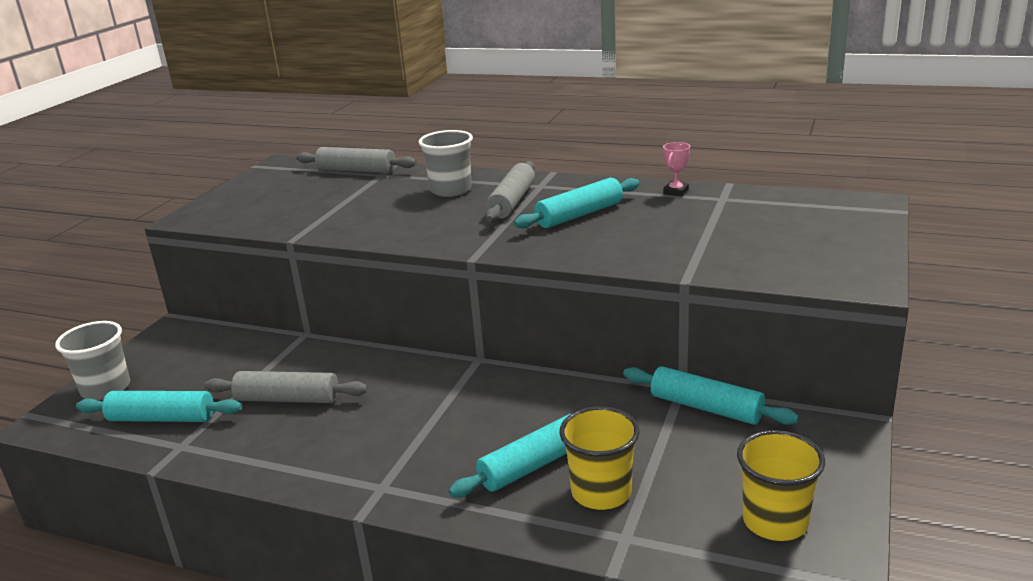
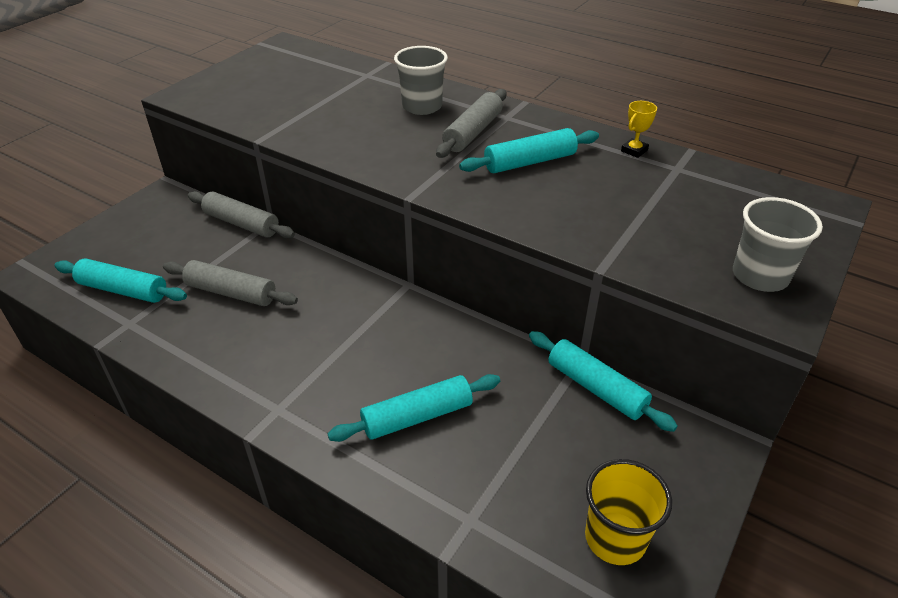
camera: 10 degrees right, 15 degrees up
(106, 389) = (89, 248): grey cup -> grey cup (760, 276)
(357, 171) = (346, 66): grey rolling pin -> grey rolling pin (241, 223)
(601, 492) = (466, 463): yellow cup -> none
(676, 192) = (634, 150): pink trophy -> yellow trophy

